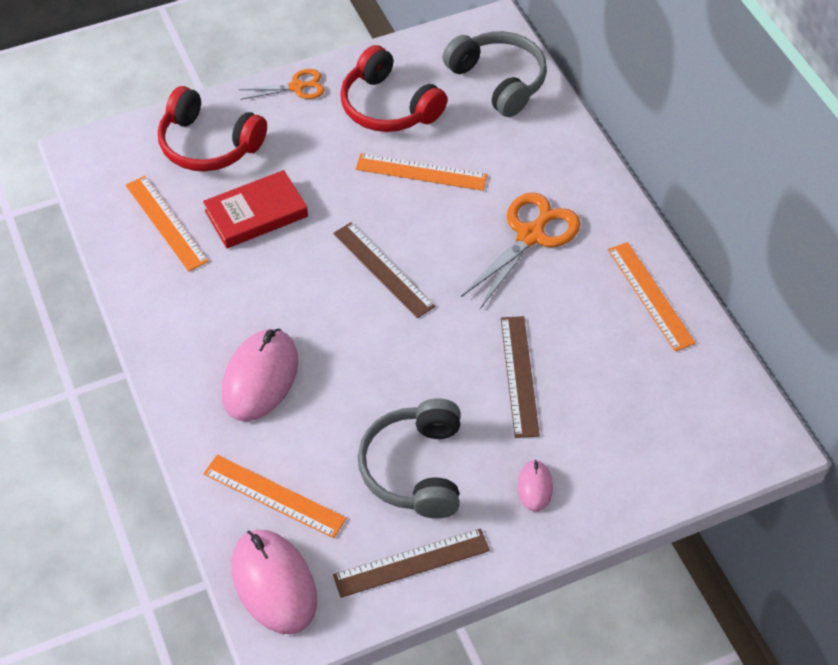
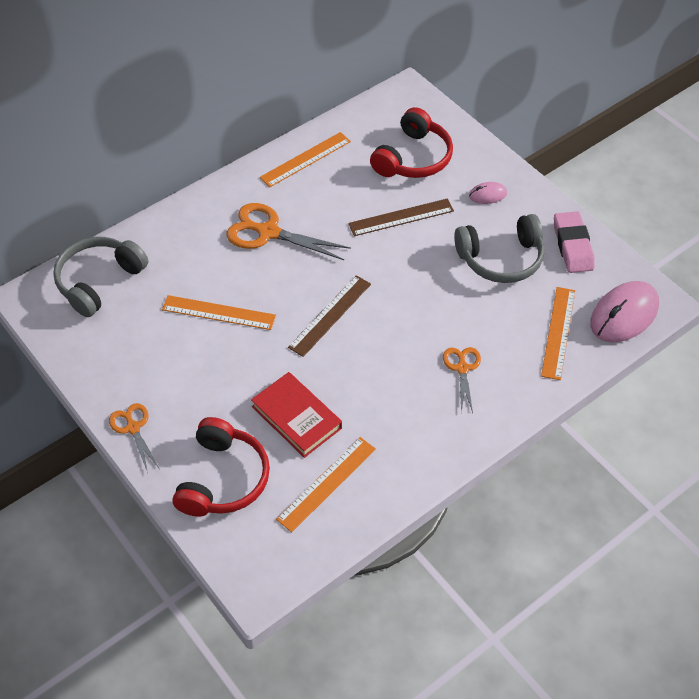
camera: 105 degrees left, 0 degrees up
(260, 378) = (462, 368): pink mouse -> orange scissors
(388, 107) = (146, 352): red headphones -> red headphones (413, 158)
(411, 563) = (572, 246): brown ruler -> pink eraser
(421, 172) = (218, 312): orange ruler -> orange ruler turned 75 degrees counterclockwise

